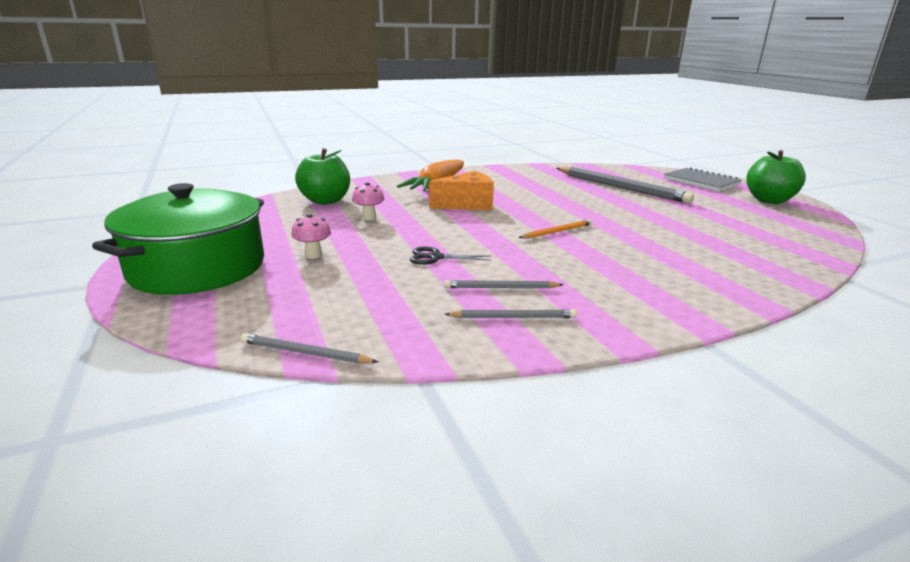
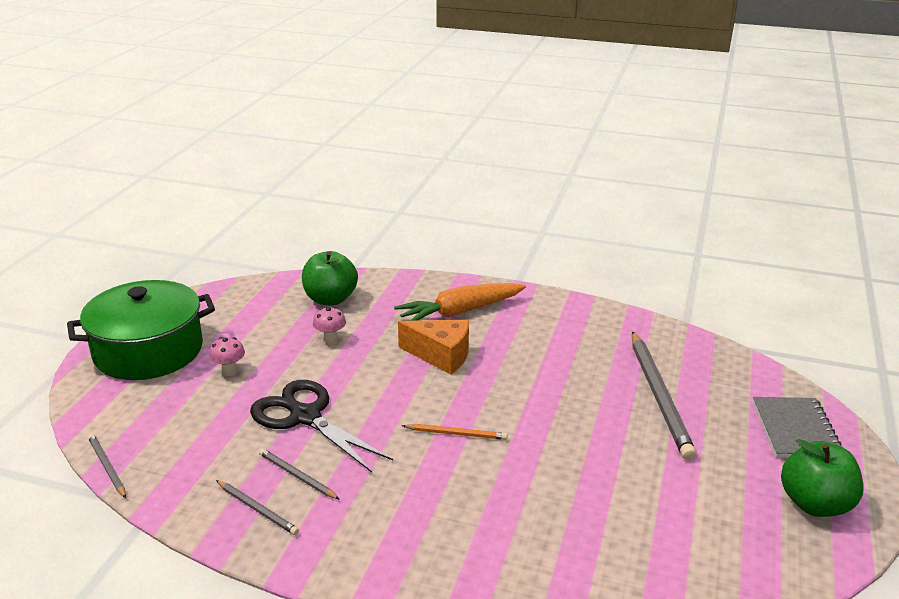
camera: 40 degrees right, 5 degrees up
(435, 257) = (305, 416): black scissors -> black scissors, size x2.09

